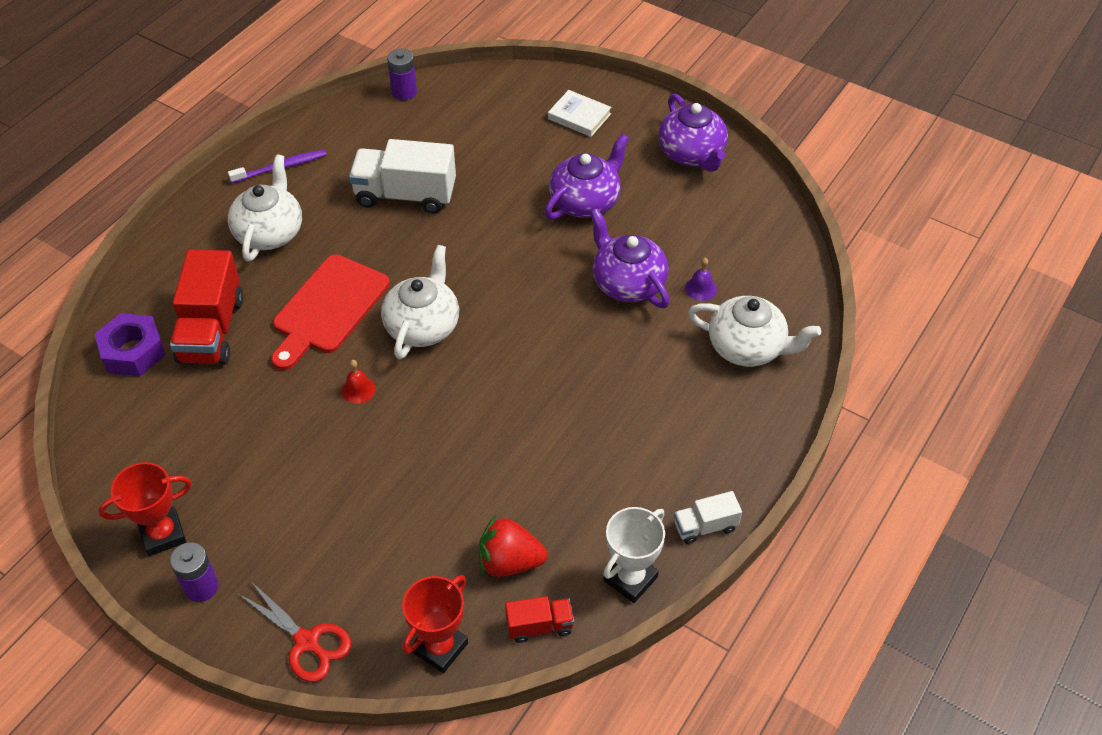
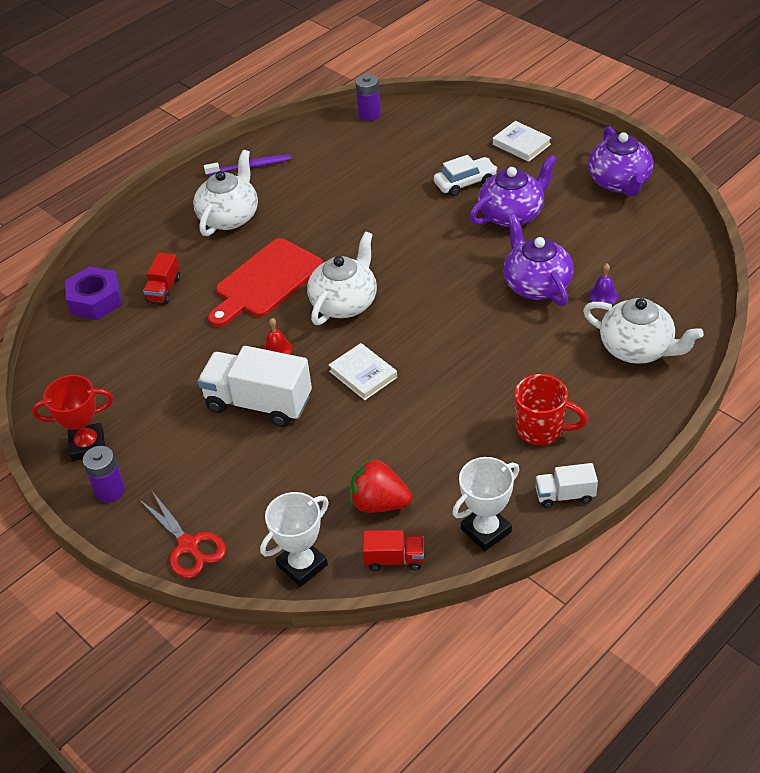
camera: 15 degrees right, 5 degrees down
(211, 330) = (164, 289): red truck -> red truck, size x0.51
(405, 195) = (352, 196): white truck -> white truck (258, 403)
(440, 647) = (302, 565): red trophy -> white trophy
(461, 410) = (363, 374): none -> white book
(527, 168) = (465, 183): none -> white car
(666, 453) = (541, 430): none -> red mug

